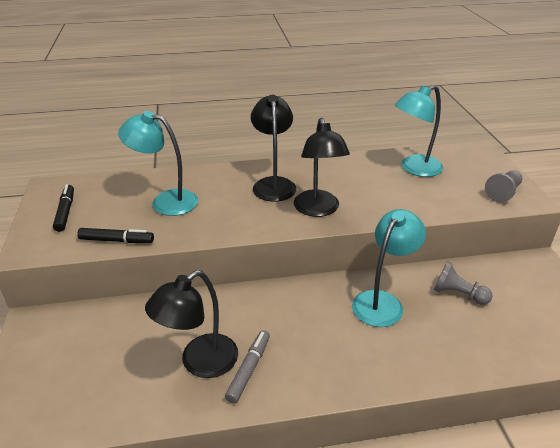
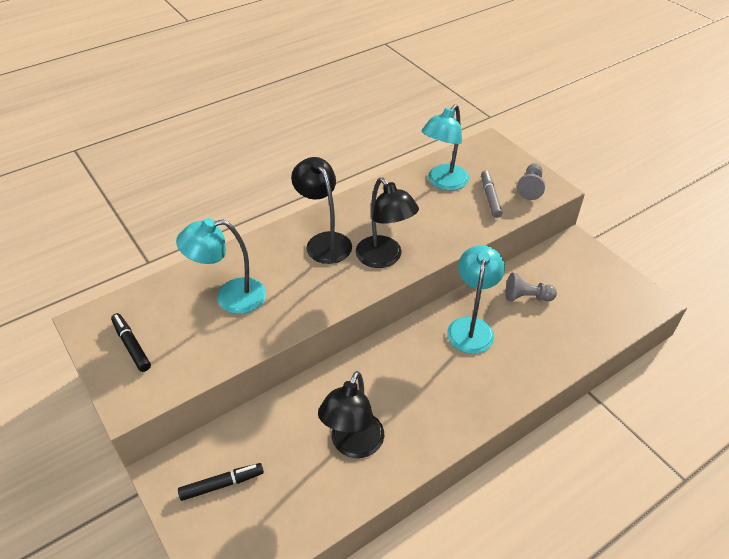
camera: 25 degrees left, 10 degrees up
(116, 240) = (214, 359): black marker -> black marker (222, 484)
(249, 369) = (398, 433): grey marker -> grey marker (490, 197)

